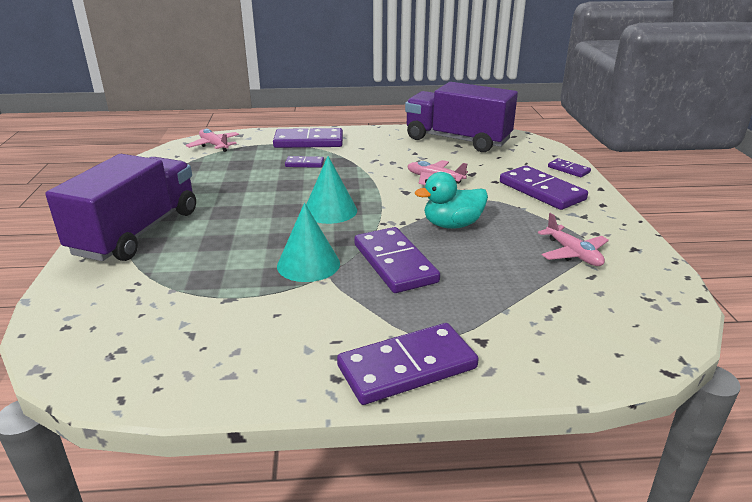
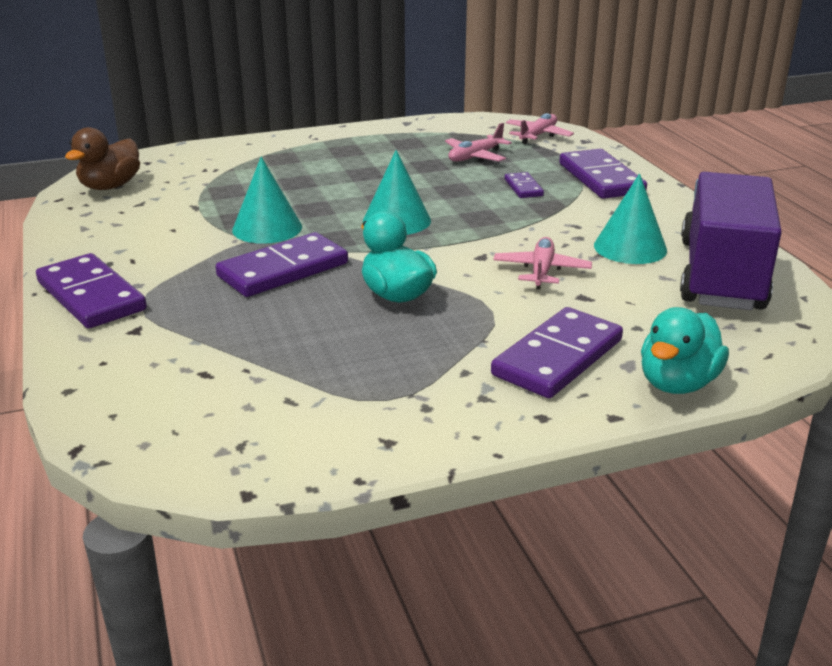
camera: 75 degrees right, 0 degrees up
(118, 355) = (110, 186): none -> brown duck
(137, 232) = (304, 149): purple truck -> none
(414, 152) = (630, 247): none -> turquoise cone
(568, 170) = (677, 383): purple domino -> turquoise duck
(573, 253) = (349, 386): pink plane -> pink plane (475, 157)

